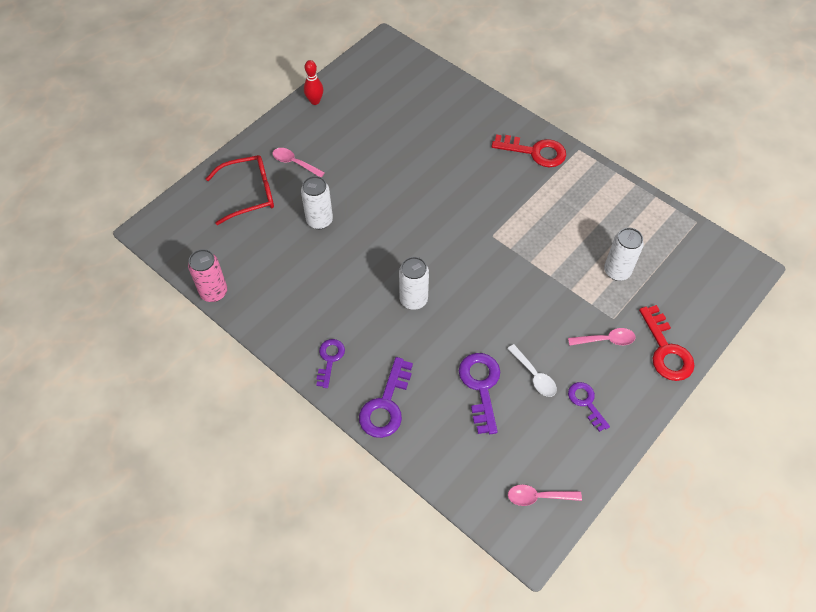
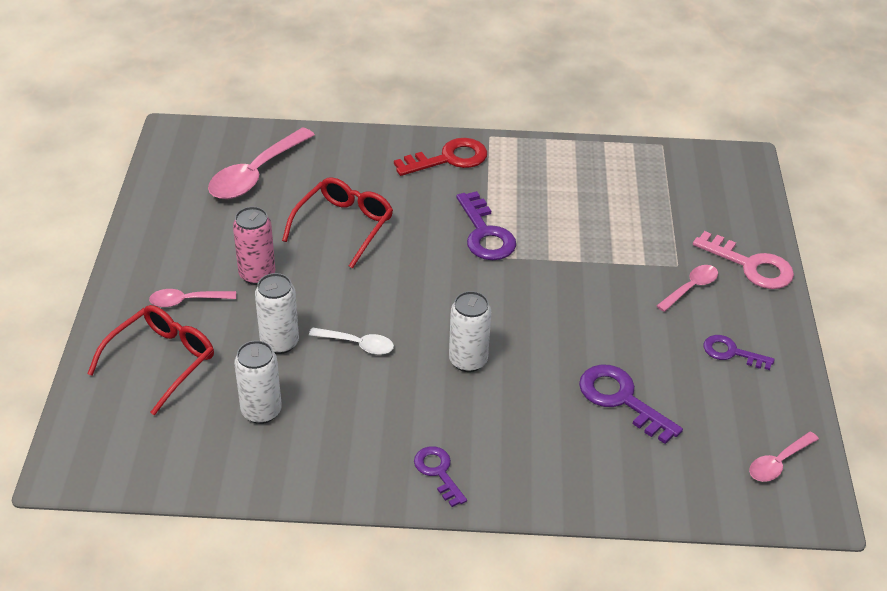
camera: 40 degrees left, 15 degrees down
(214, 292) = (225, 488): pink can -> pink can (257, 275)
(315, 101) = (146, 227): red bowling pin -> none
(385, 405) = (546, 478): purple key -> purple key (485, 234)
(406, 98) = (256, 174): none -> pink spoon
(425, 164) = (343, 226): none -> red glasses
(534, 375) = (660, 358): white spoon -> white spoon (357, 344)
(617, 271) = (637, 223): white can -> white can (261, 411)
(666, 350) = (751, 266): red key -> pink key

